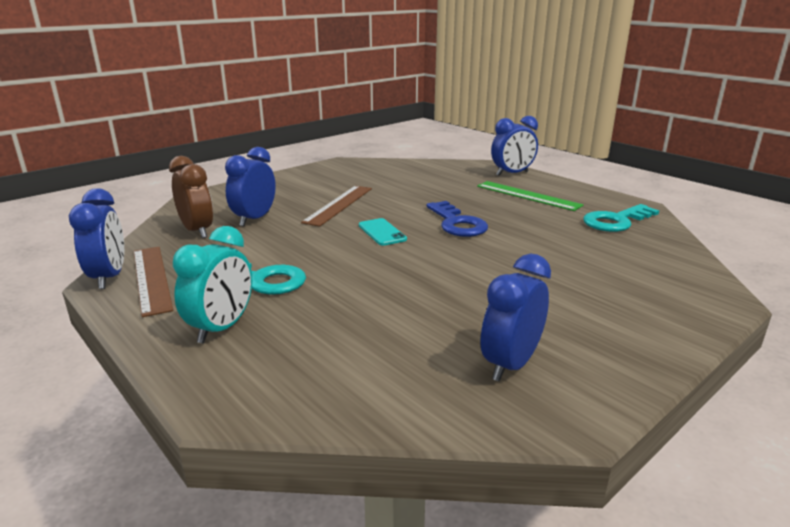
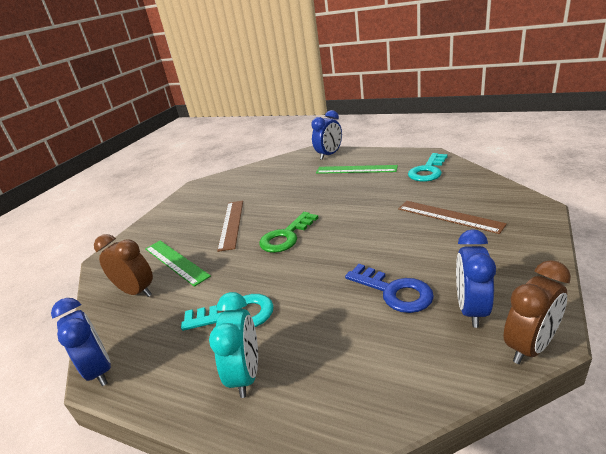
camera: 20 degrees left, 5 degrees up
(151, 278) = (140, 354): brown ruler -> brown ruler (449, 216)
(254, 219) = (176, 262): blue clock -> green ruler
(382, 232) = (286, 236): turquoise phone -> green key
(457, 223) = (331, 209): blue key -> blue key (394, 291)
(540, 423) = (530, 346): none -> brown clock

